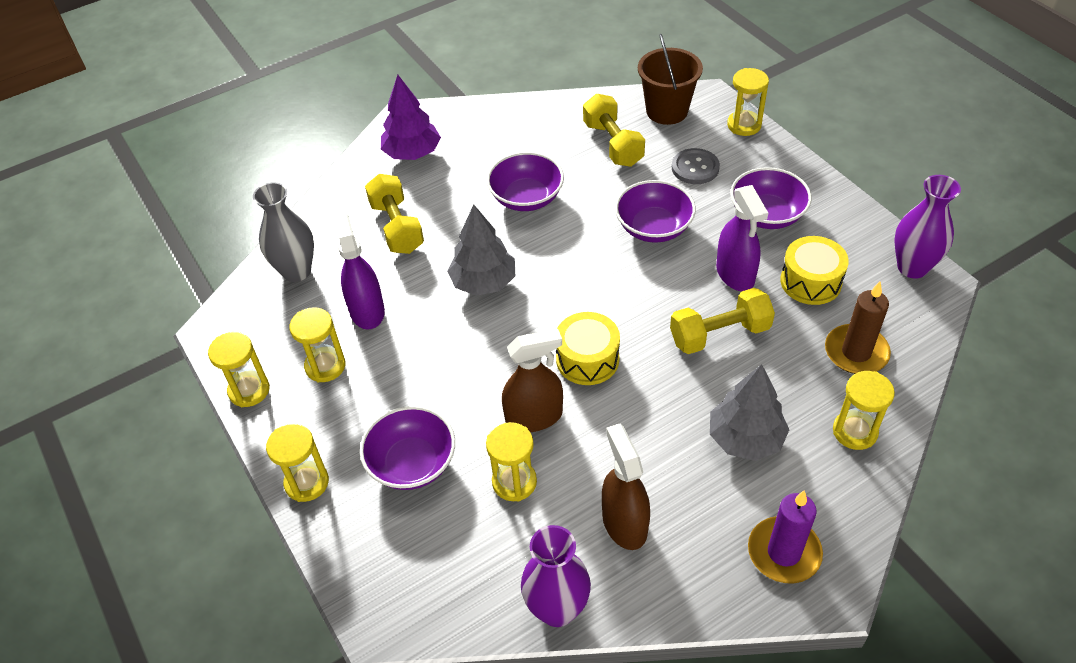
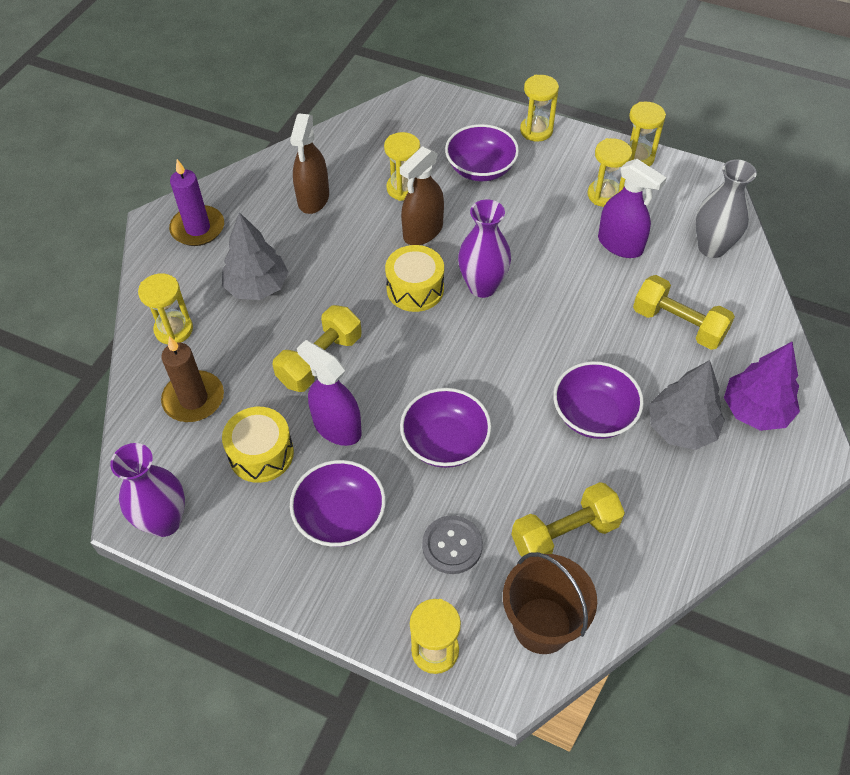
camera: 145 degrees right, 5 degrees up
(484, 282) = (552, 311): grey tree -> grey tree (681, 428)
(557, 609) = (325, 141): purple vase -> purple vase (482, 286)
(613, 144) = (565, 534): yellow dumbbell -> yellow dumbbell turned 60 degrees counterclockwise
(624, 523) = (313, 198): brown spray bottle -> brown spray bottle turned 60 degrees clockwise

